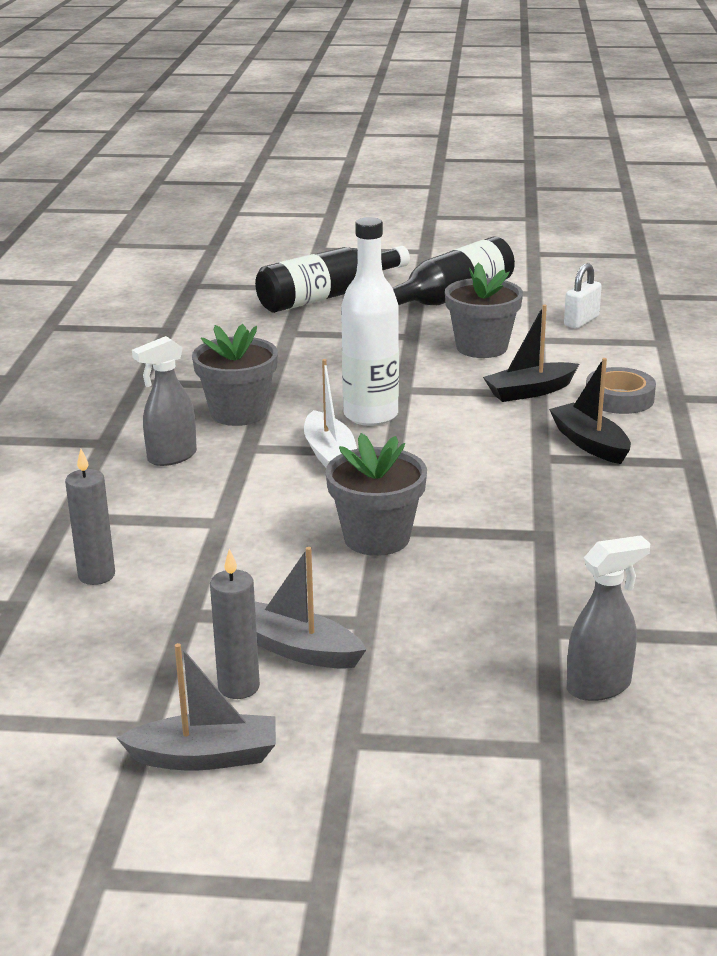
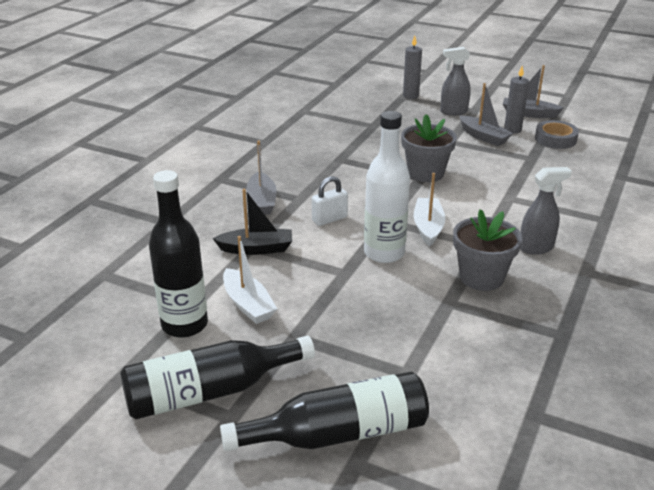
camera: 160 degrees left, 5 degrees up
(96, 575) = (580, 183): grey candle -> grey candle (410, 96)
(481, 347) = (248, 304): grey flower pot -> white boat
(524, 325) = (184, 325): none -> black bottle
(581, 321) = (132, 317): white padlock -> white padlock (329, 219)
(590, 443) = (262, 201): black boat -> grey boat
(599, 686) = (370, 107): grey spray bottle -> grey spray bottle (453, 112)
(619, 398) = (204, 229): grey tape -> grey tape (555, 139)

